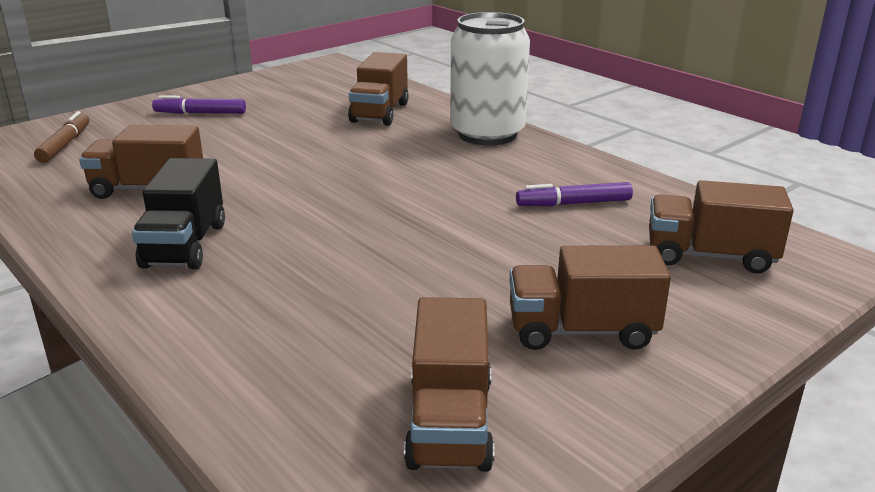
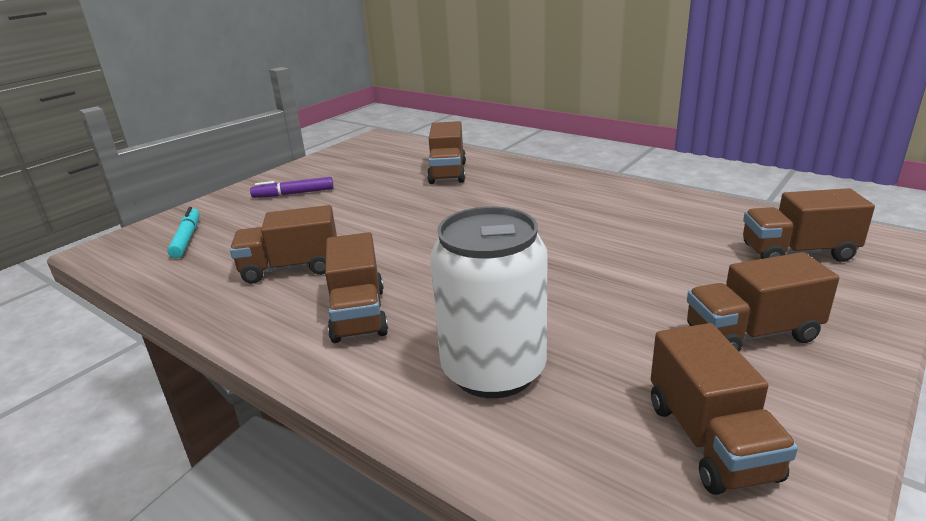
camera: 10 degrees left, 0 degrees up
(65, 144) = (187, 238): brown marker -> turquoise marker
(185, 245) = (359, 314): black truck -> brown truck
(487, 134) = (548, 179): white can -> white can (493, 370)
(573, 203) = (659, 226): purple marker -> none

